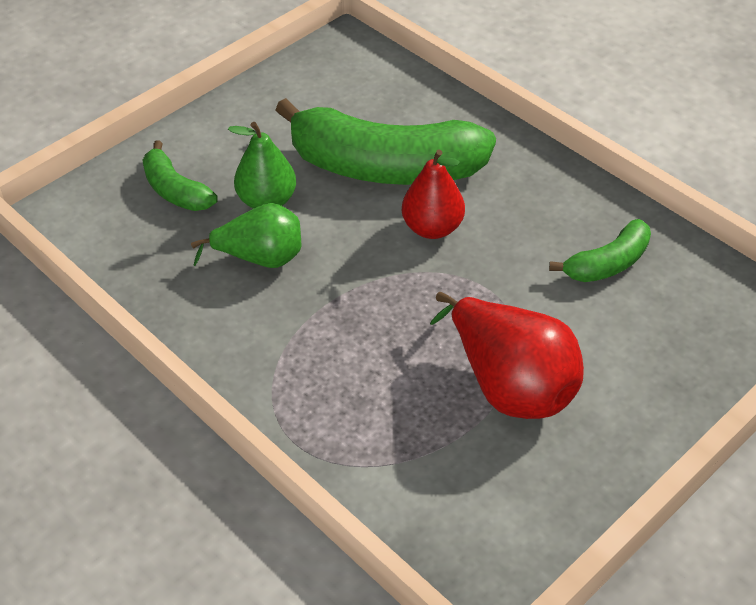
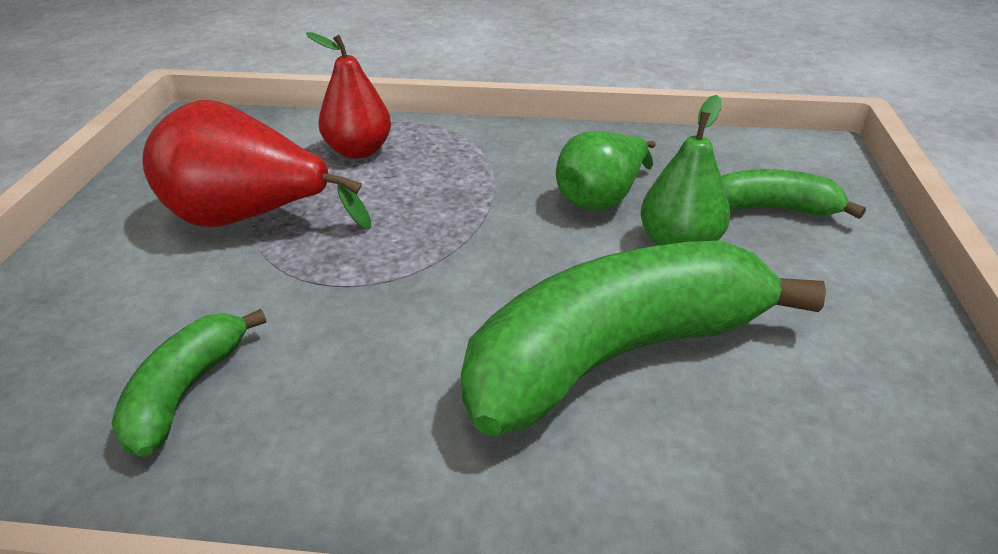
camera: 140 degrees right, 10 degrees down
(432, 228) = (466, 313): red pear -> red pear (359, 151)

